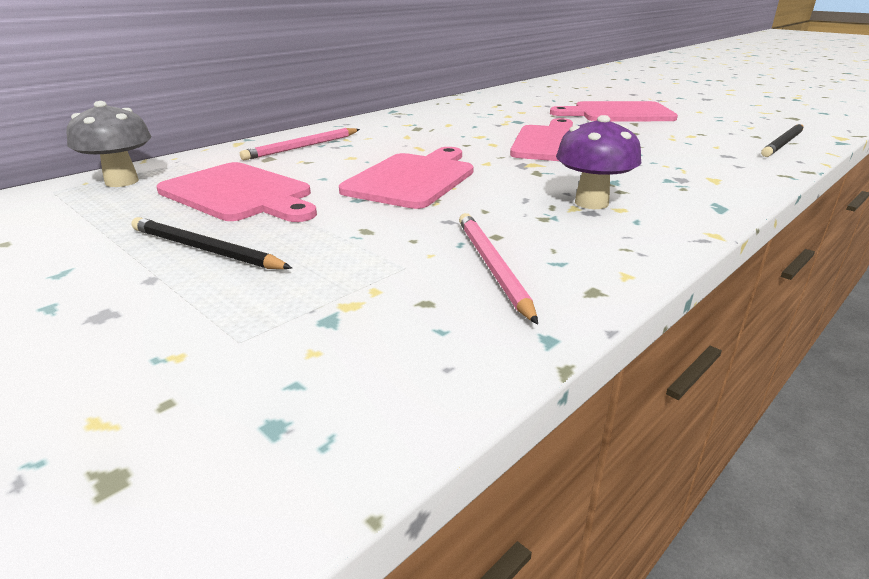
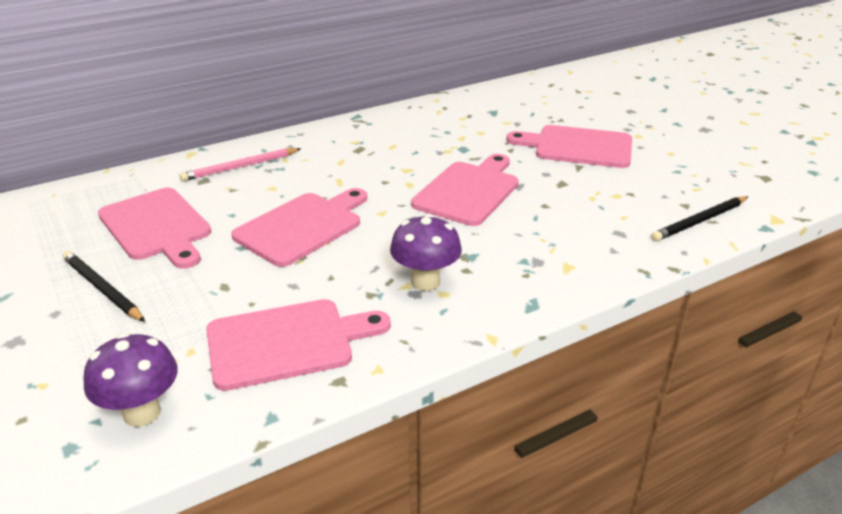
camera: 15 degrees right, 5 degrees up
(122, 182) = (79, 197): grey mushroom -> none
(360, 363) = (142, 413): none -> purple mushroom
(492, 266) = (287, 342): pink pencil -> pink cutting board

